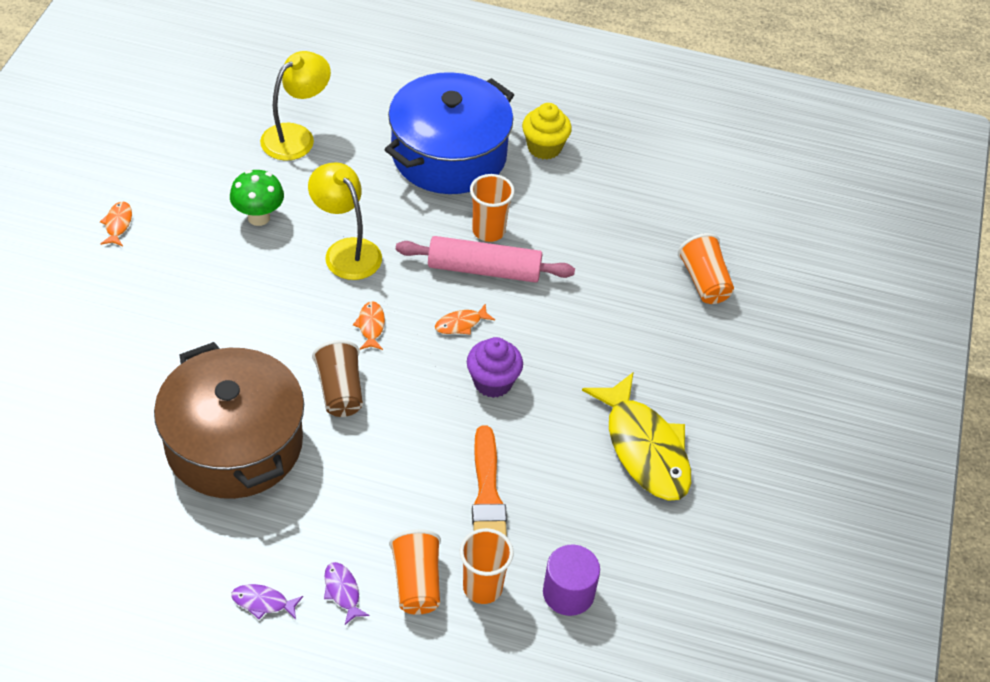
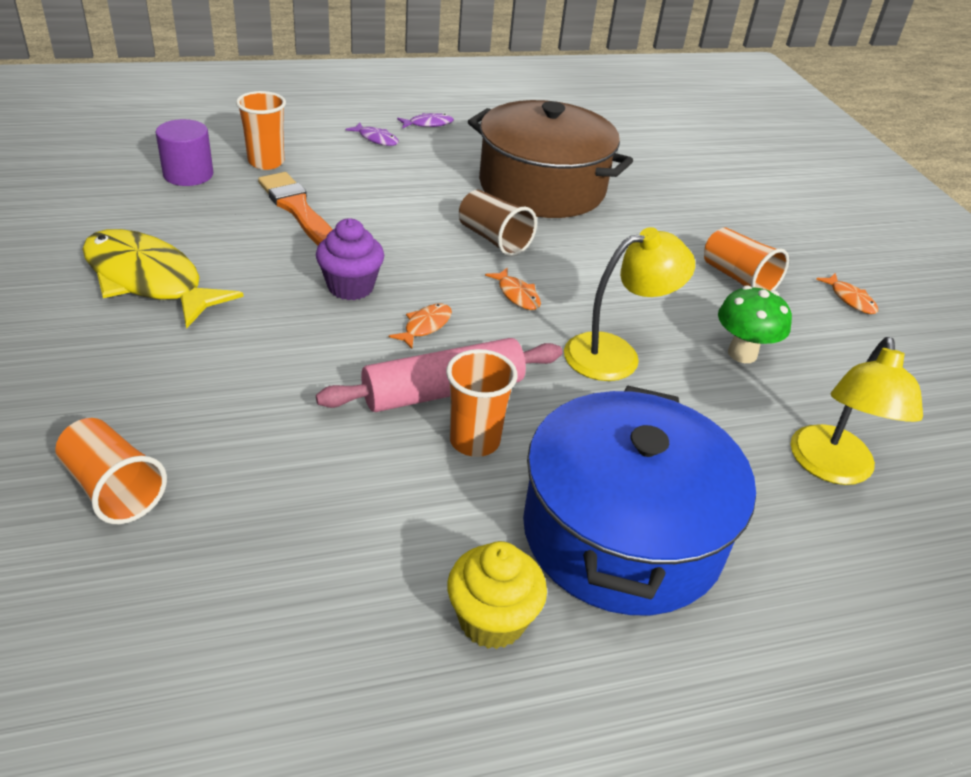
camera: 150 degrees right, 10 degrees down
(346, 251) = (616, 354): yellow lamp -> yellow lamp turned 45 degrees counterclockwise
(416, 583) = (322, 154): orange cup -> orange cup (738, 279)

